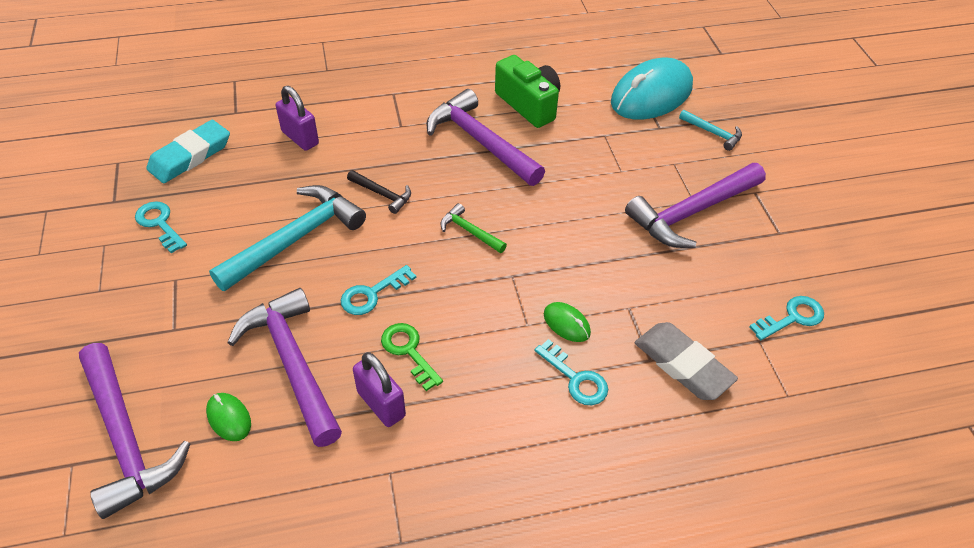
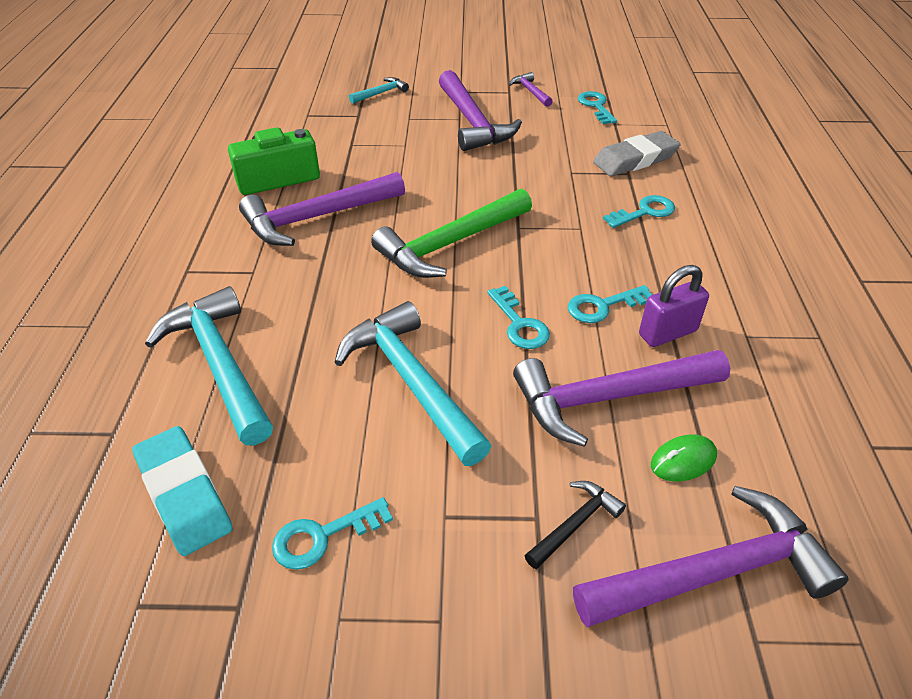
camera: 75 degrees left, 5 degrees down
(300, 138) = (219, 364): purple padlock -> turquoise hammer
(382, 194) = (366, 299): black hammer -> black hammer (575, 523)
(409, 352) = (603, 306): green key -> turquoise key
(469, 231) = (450, 244): green hammer -> green hammer, size x2.11
(566, 324) = (584, 206): green mouse -> none
(651, 95) = (311, 110): turquoise mouse -> none
(792, 251) = (530, 91): none -> purple hammer

